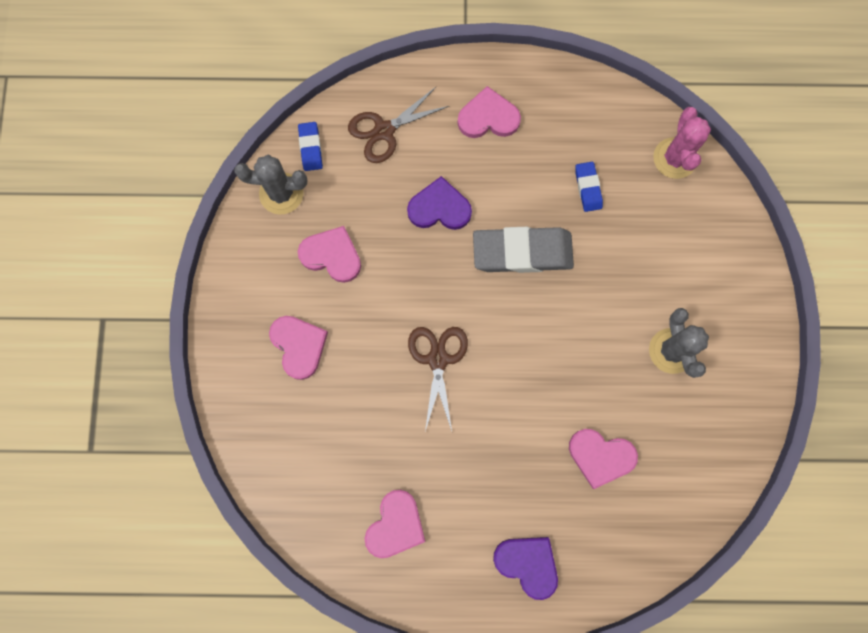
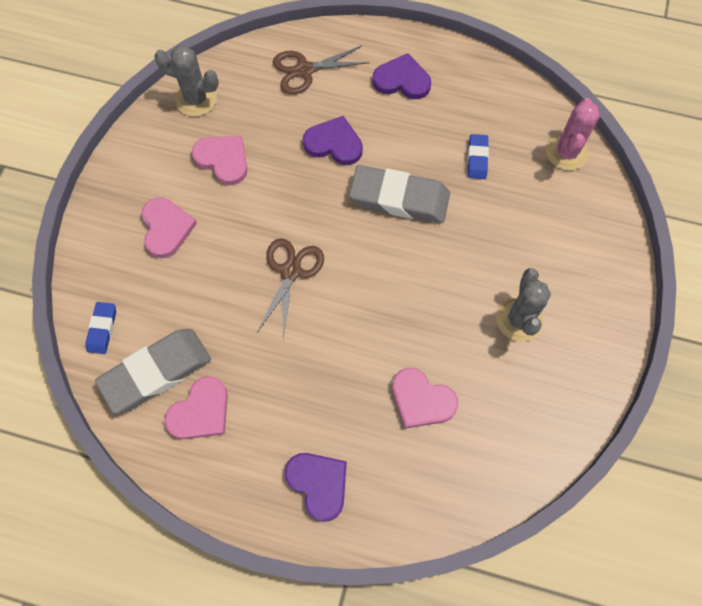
camera: 15 degrees right, 10 degrees down
(310, 148) = (235, 69): blue eraser -> blue eraser (102, 329)
(339, 498) = (156, 372): none -> grey eraser
(488, 117) = (402, 80): pink heart -> purple heart

